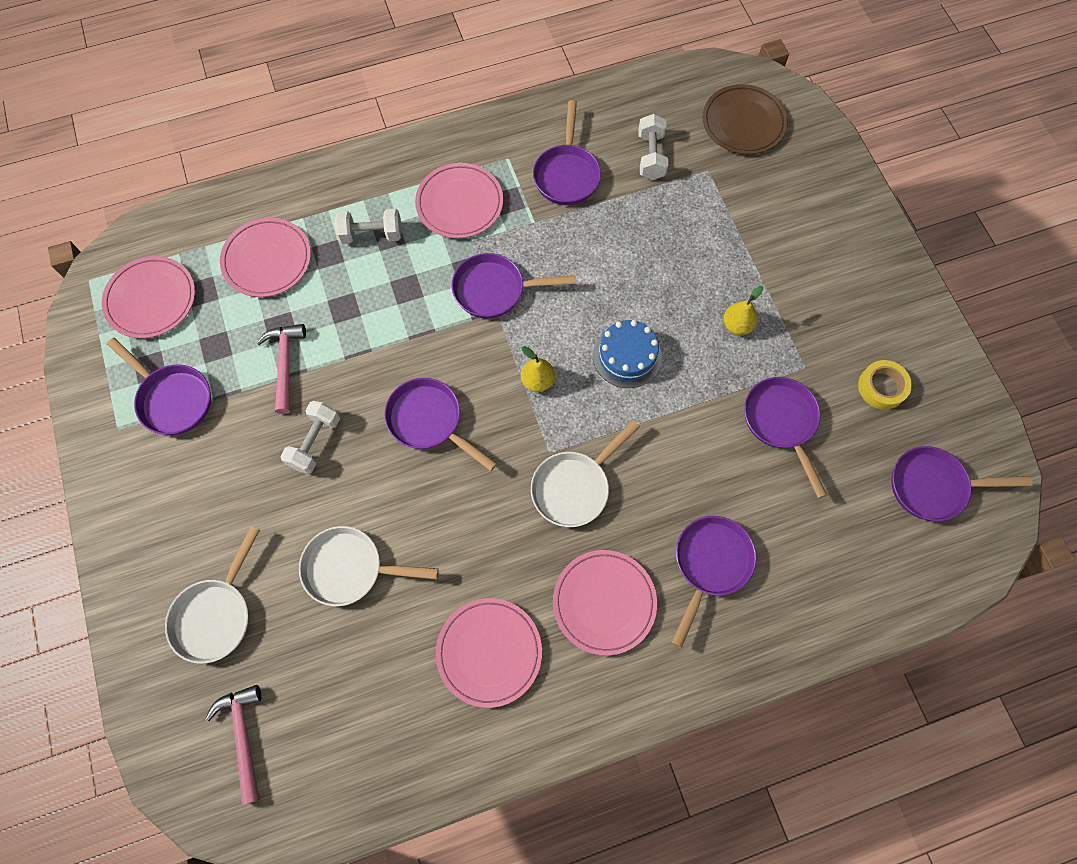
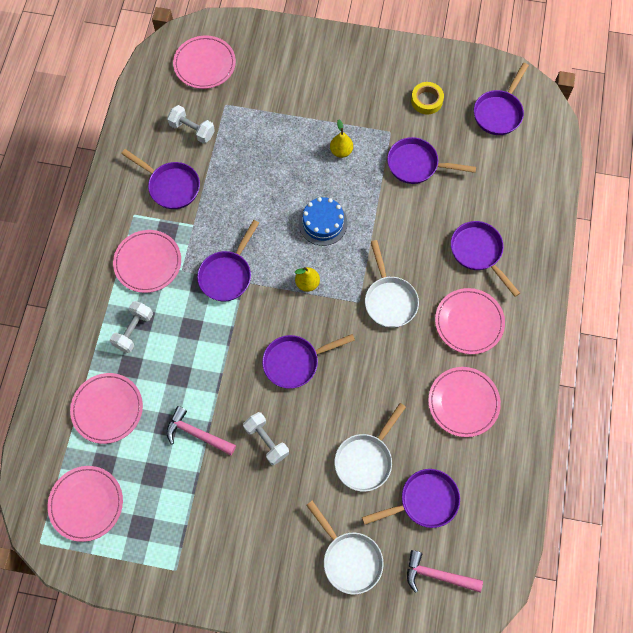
camera: 60 degrees left, 0 degrees up
(172, 399) = (176, 522): purple pan -> purple pan (424, 501)
(743, 123) = (205, 64): brown plate -> pink plate

